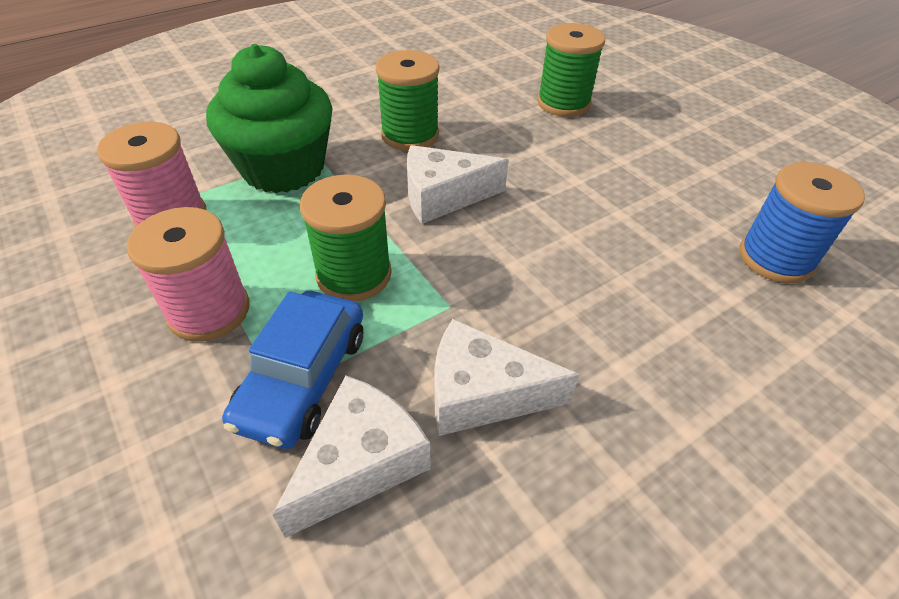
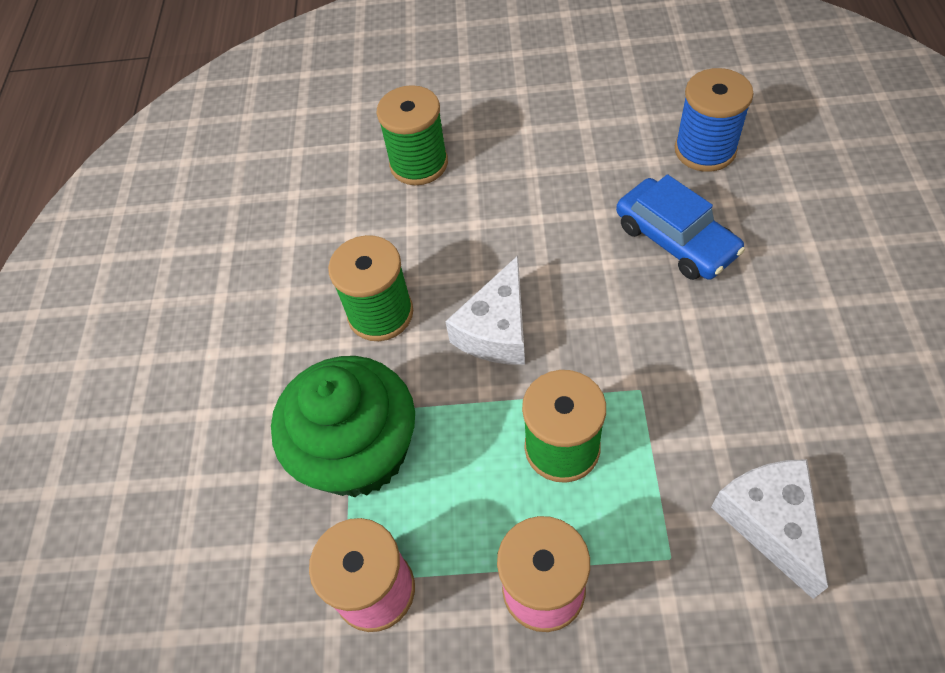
camera: 50 degrees left, 10 degrees up
(303, 378) = (666, 534): blue car -> blue car (675, 239)
(482, 394) = (742, 410): white cheese -> none

